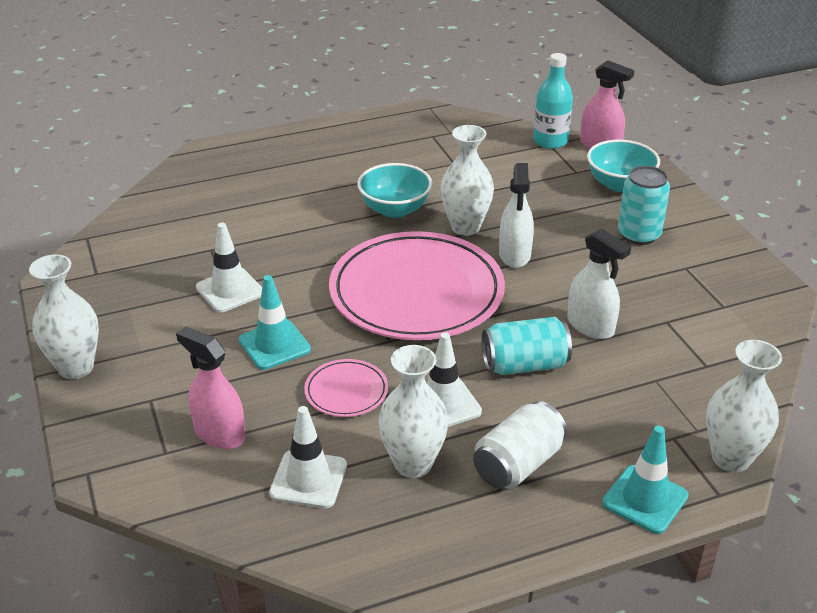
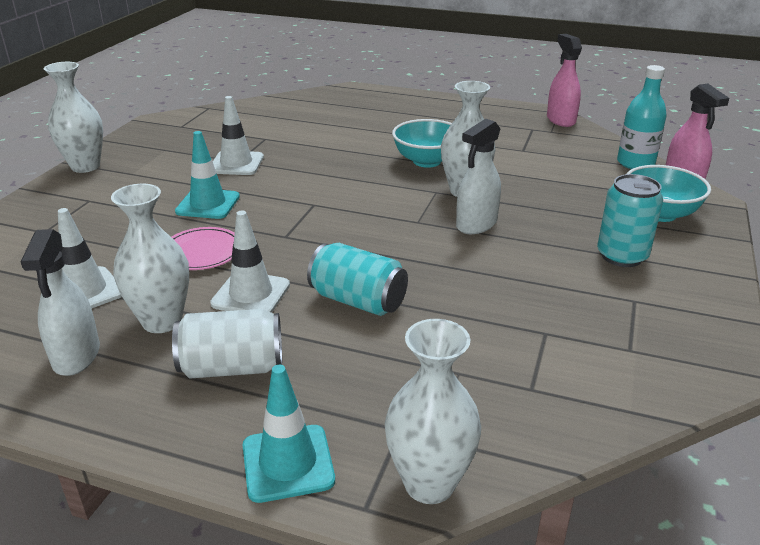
camera: 40 degrees right, 5 degrees down
(219, 434) = (88, 237): pink spray bottle -> pink spray bottle (560, 120)
(416, 292) = (356, 216): pink plate -> none
(590, 326) = (463, 301): white spray bottle -> white spray bottle (76, 356)

